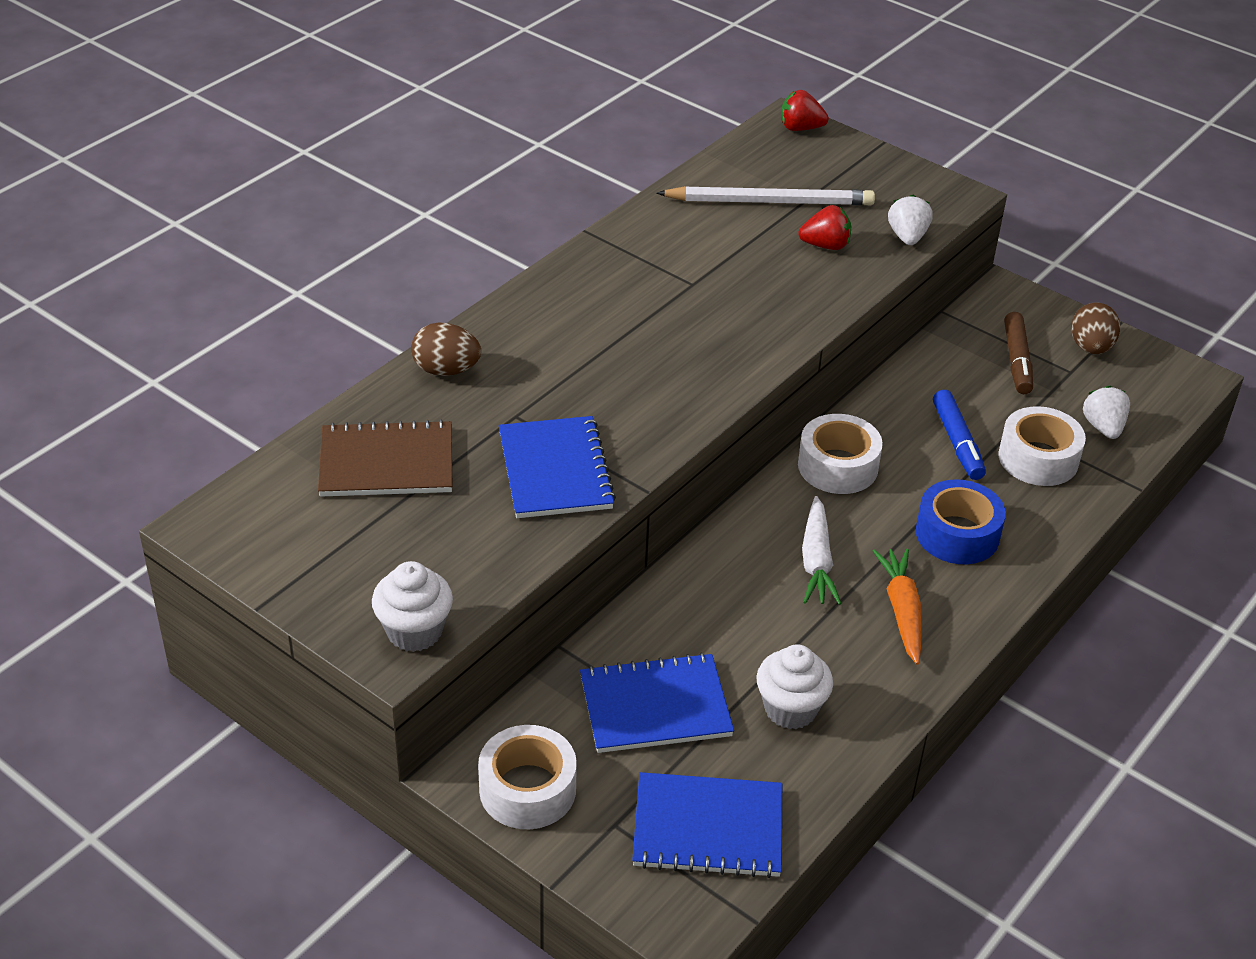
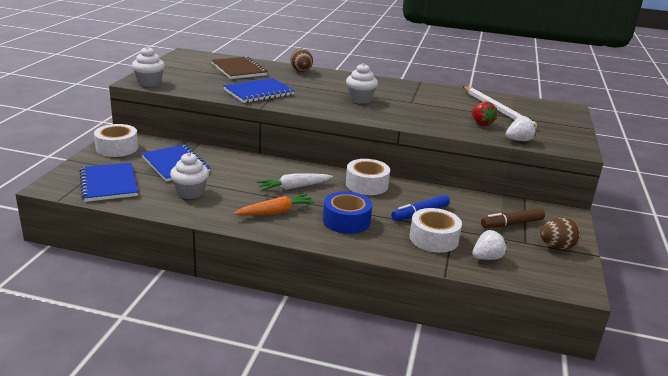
camera: 65 degrees right, 15 degrees down
(655, 343) = (360, 99): none -> white cupcake
(800, 128) = (568, 110): red strawberry -> none

